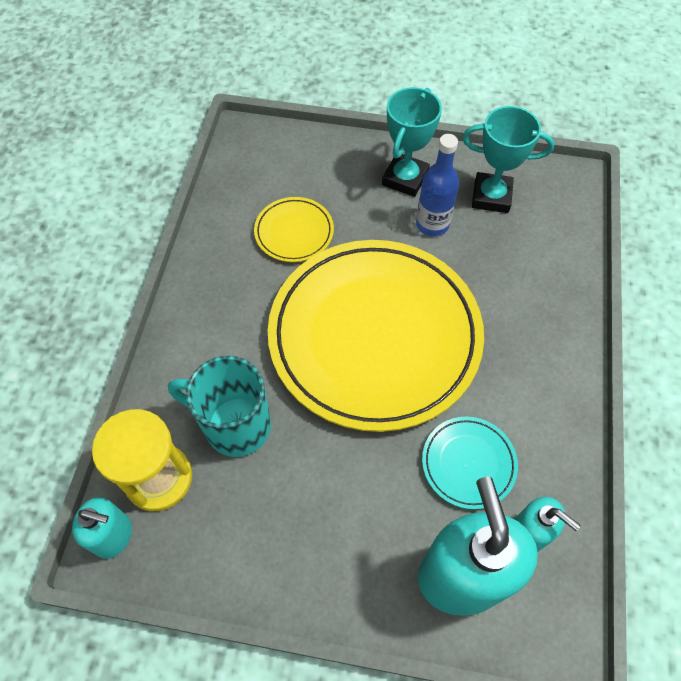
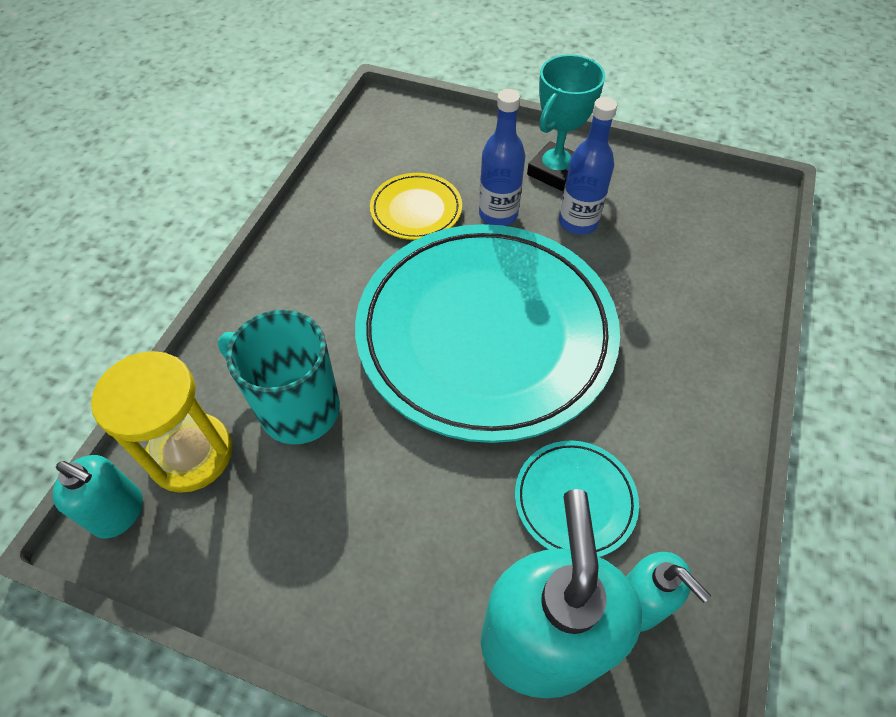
camera: 10 degrees right, 5 degrees down
(364, 226) = (498, 214): none -> blue bottle
(374, 336) = (485, 333): yellow plate -> turquoise plate
(491, 196) = (653, 202): turquoise trophy -> none

